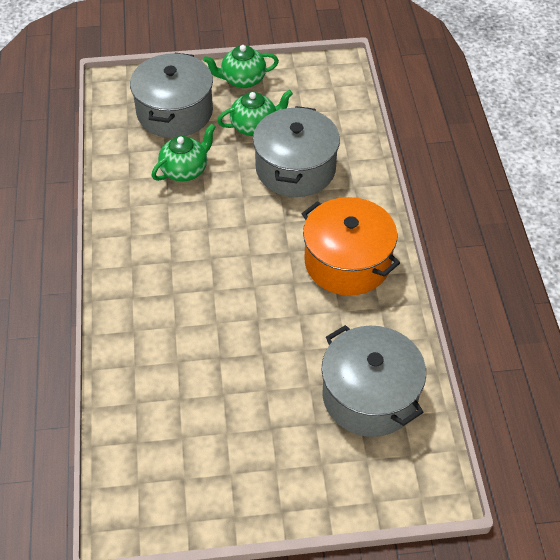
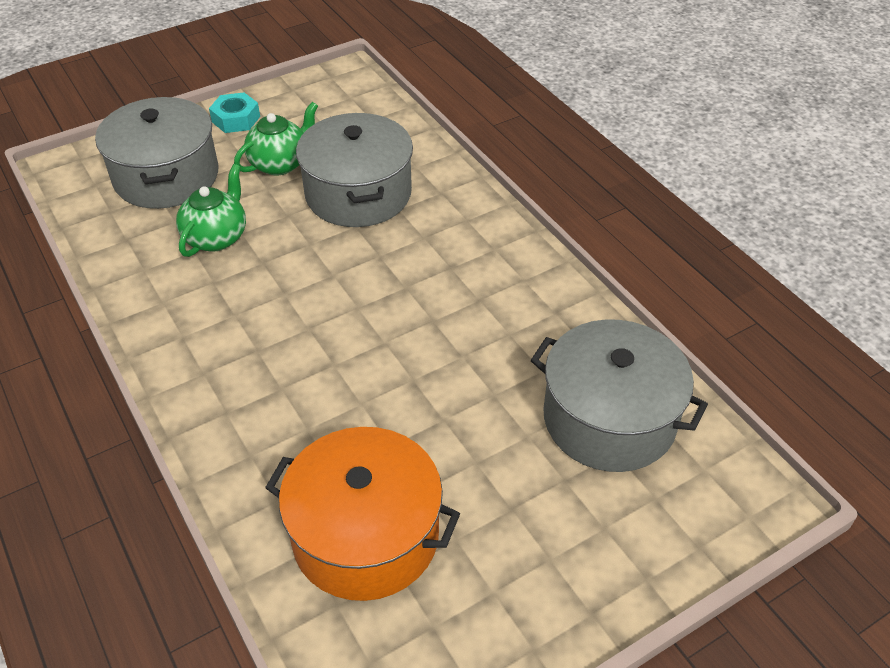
camera: 25 degrees left, 5 degrees down
(242, 80) = (236, 119): green teapot -> turquoise nut
(347, 262) = (484, 275): orange pot -> orange pot (365, 535)

